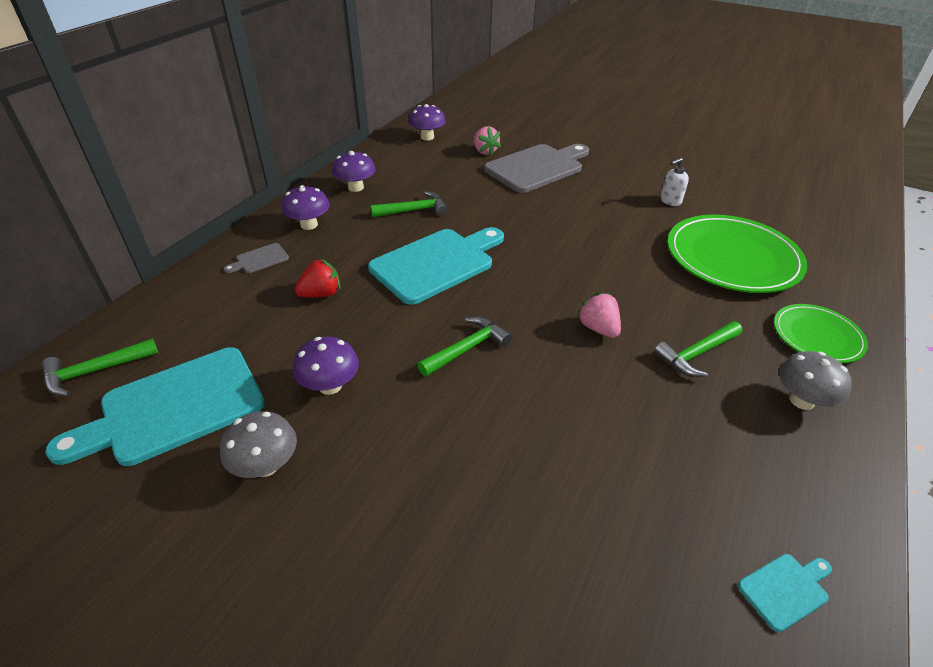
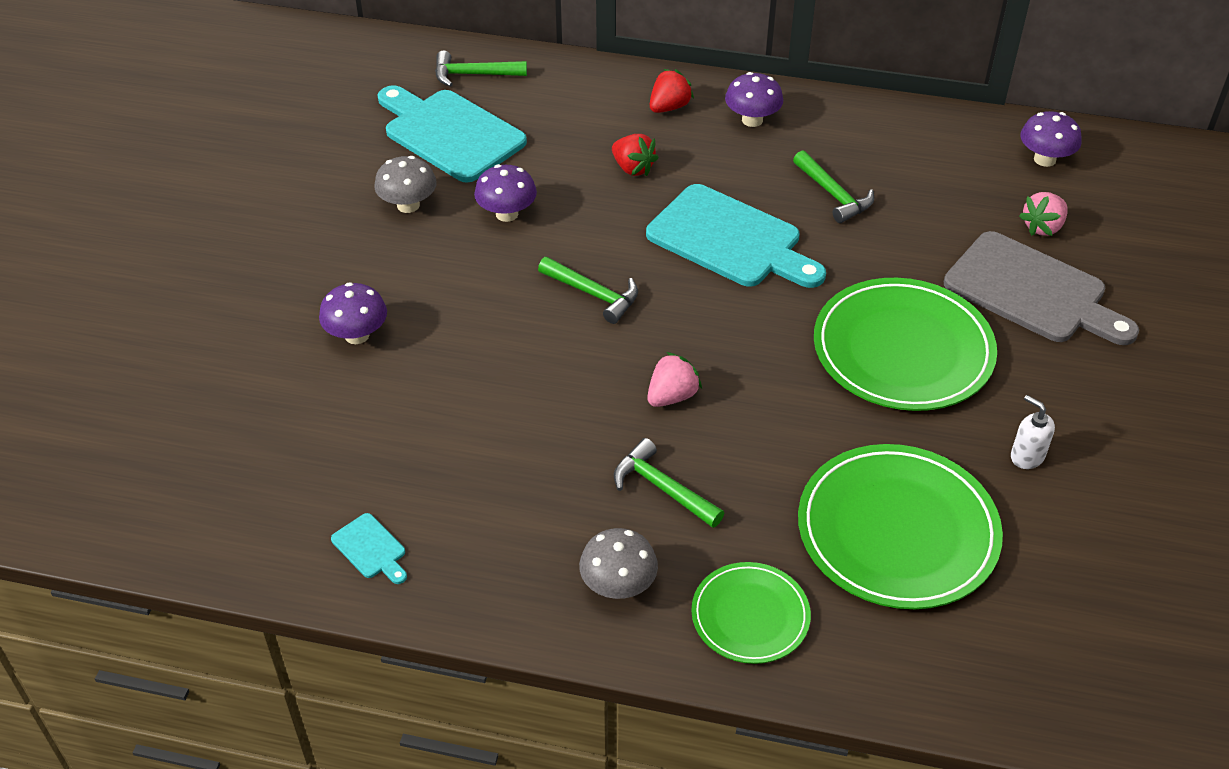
camera: 75 degrees right, 5 degrees up
(95, 371) = (473, 74): green hammer -> green hammer turned 45 degrees counterclockwise
(260, 259) = (669, 107): grey cutting board -> red strawberry
(356, 187) = (857, 131): purple mushroom -> purple mushroom (357, 335)
(574, 219) = (902, 350): none -> green plate

